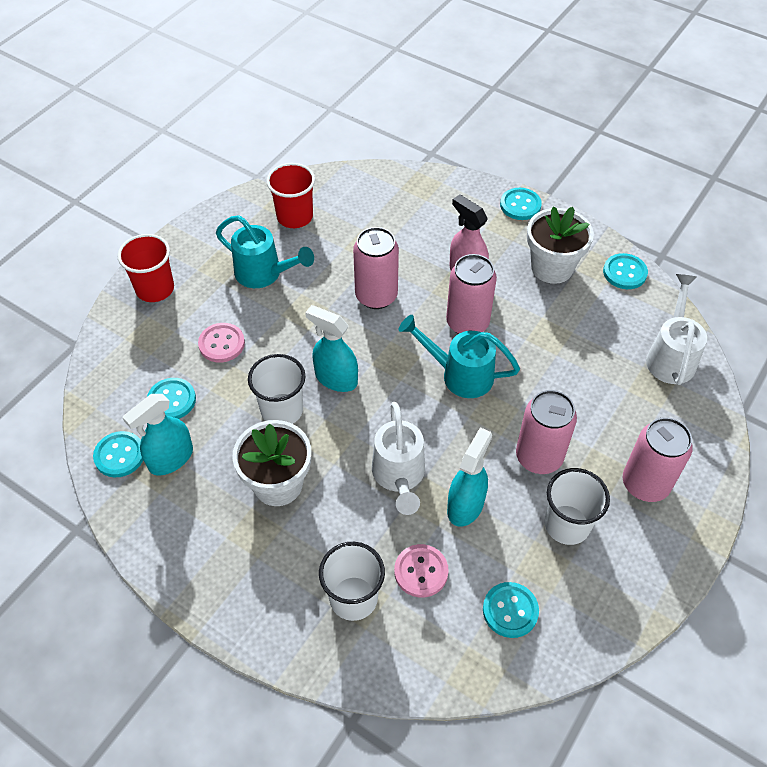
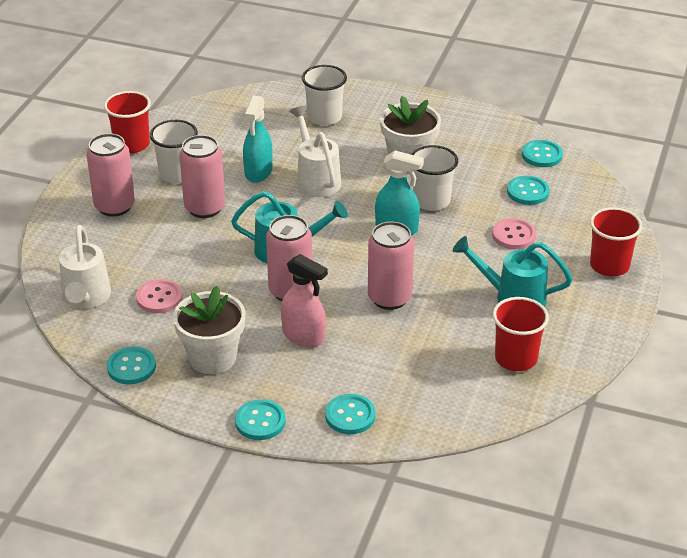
camera: 165 degrees right, 15 degrees down
(170, 459) = (501, 159): turquoise spray bottle -> none
(421, 571) = (281, 135): pink button -> pink button (159, 298)
(510, 610) = (213, 128): turquoise button -> turquoise button (350, 416)
(625, 601) = (132, 144): none -> red cup

